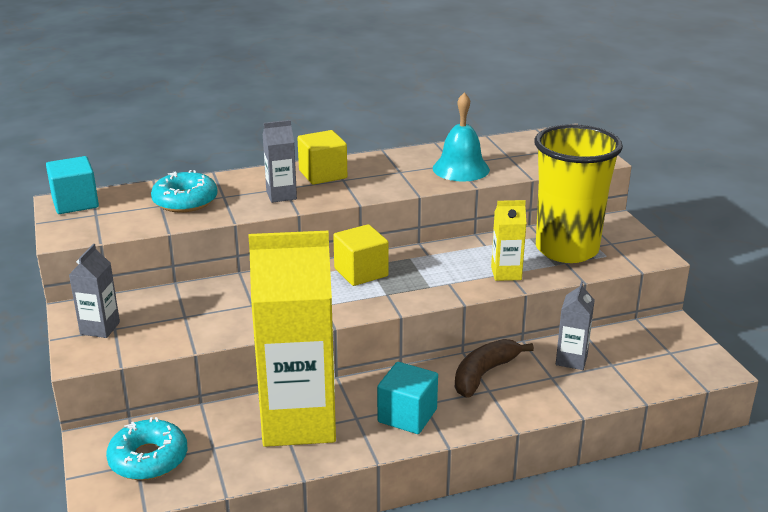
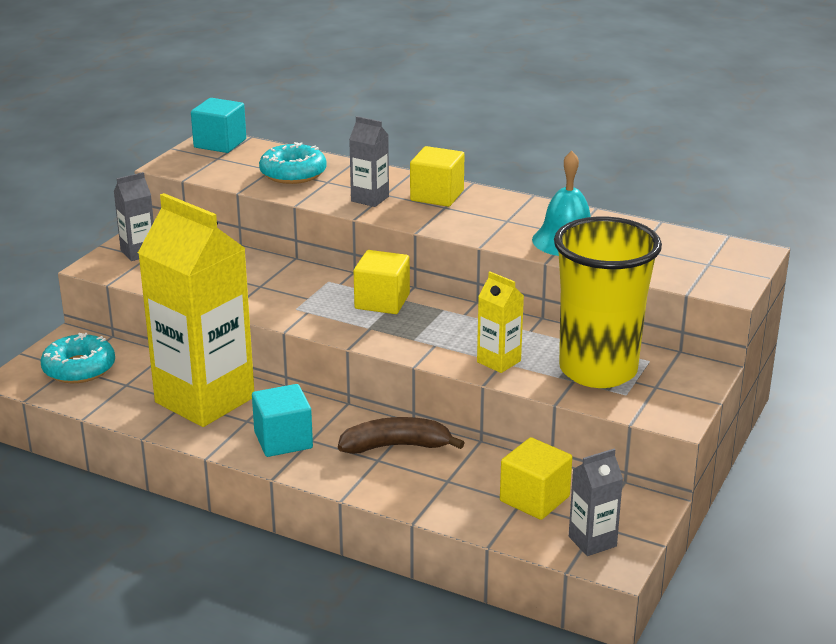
camera: 45 degrees right, 0 degrees up
(571, 360) = (491, 478): grey carton -> grey carton (592, 541)
(615, 357) = (534, 499): none -> yellow cube

